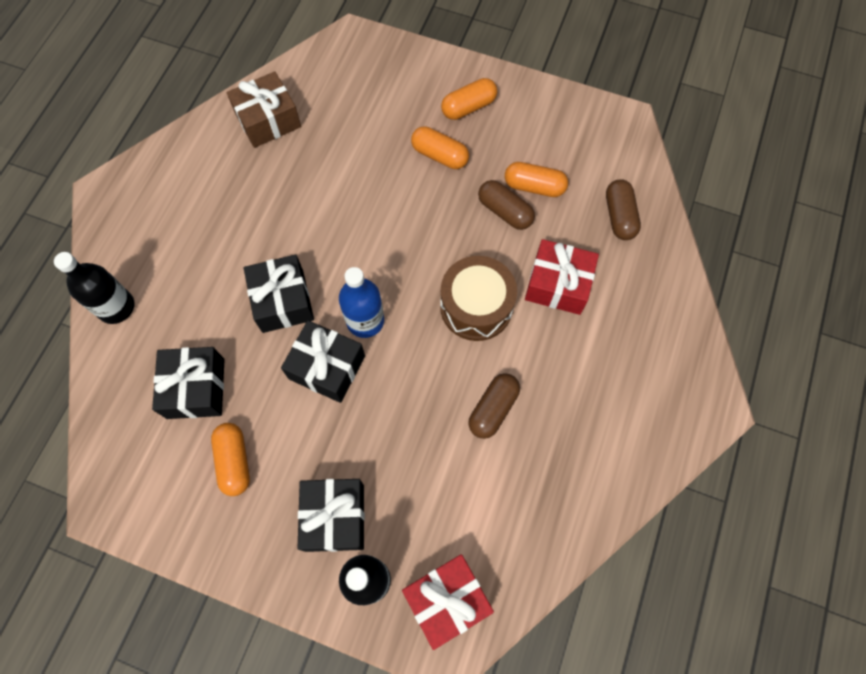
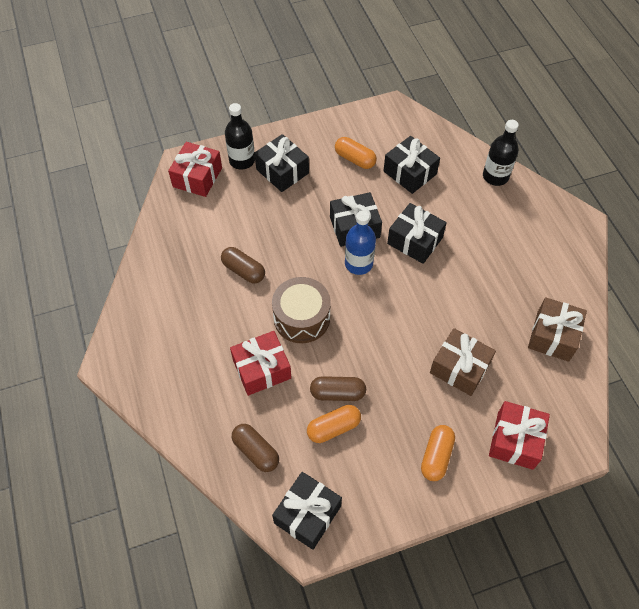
camera: 140 degrees right, 10 degrees down
(377, 154) = (459, 368): none -> brown gift
(394, 74) = (515, 440): none -> red gift
(439, 155) = (418, 400): orange capsule -> none
(493, 409) = (243, 270): brown capsule -> brown capsule turned 45 degrees counterclockwise
(611, 140) = (307, 514): none -> black gift

